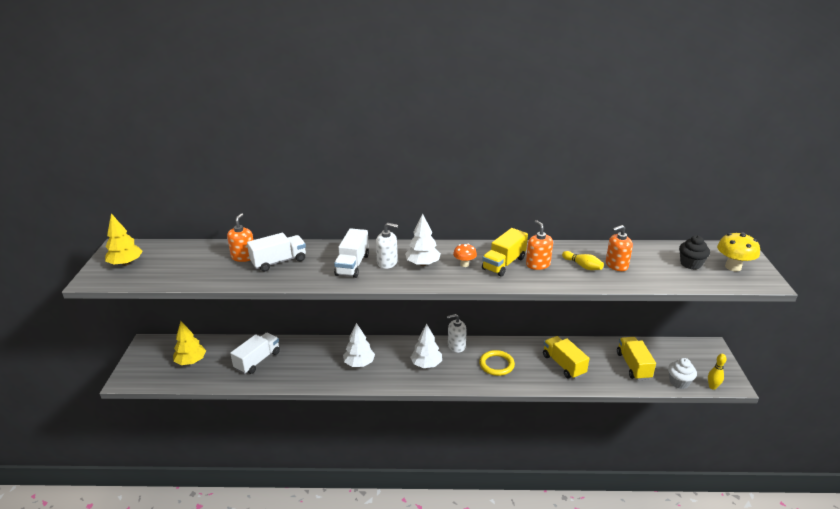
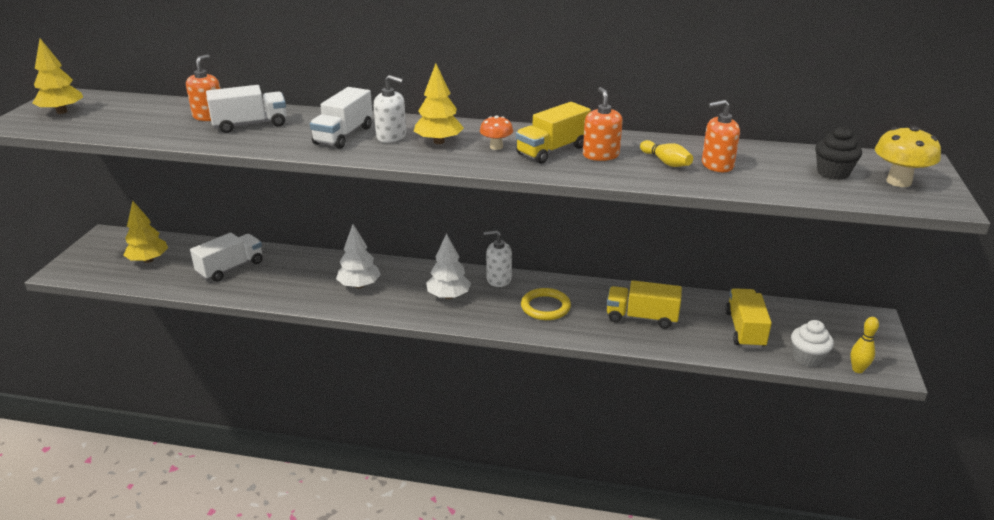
camera: 10 degrees right, 0 degrees up
(423, 264) = (439, 142): white tree -> yellow tree
(563, 365) = (641, 317): yellow truck -> yellow truck turned 60 degrees counterclockwise

